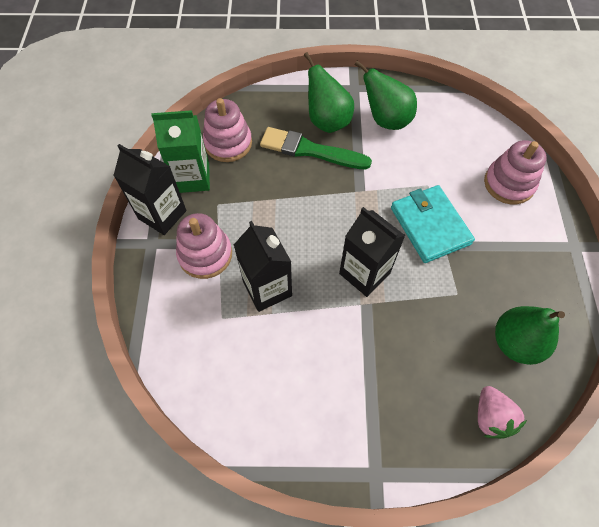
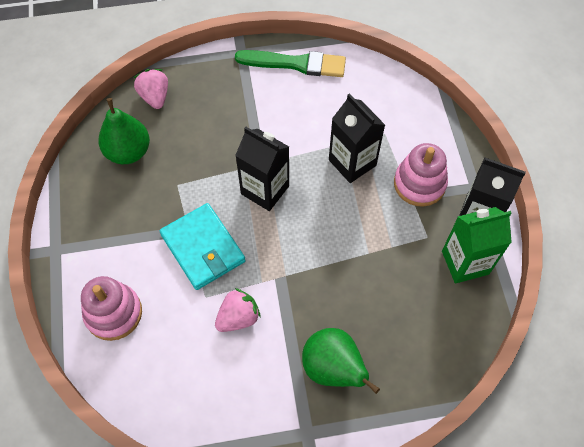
camera: 170 degrees right, 0 degrees up
(228, 143) = (443, 314): pink stacking toy -> none
(310, 150) = (345, 321): green brush -> green brush (295, 64)
(386, 120) = (260, 383): green pear -> none
(400, 165) = (238, 317): none -> pink strawberry

